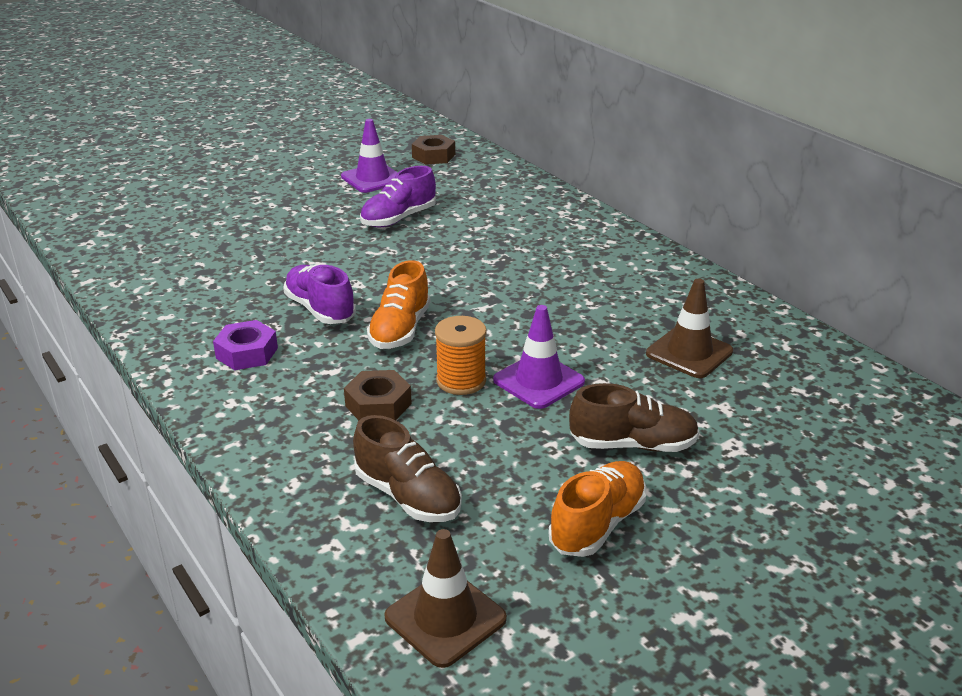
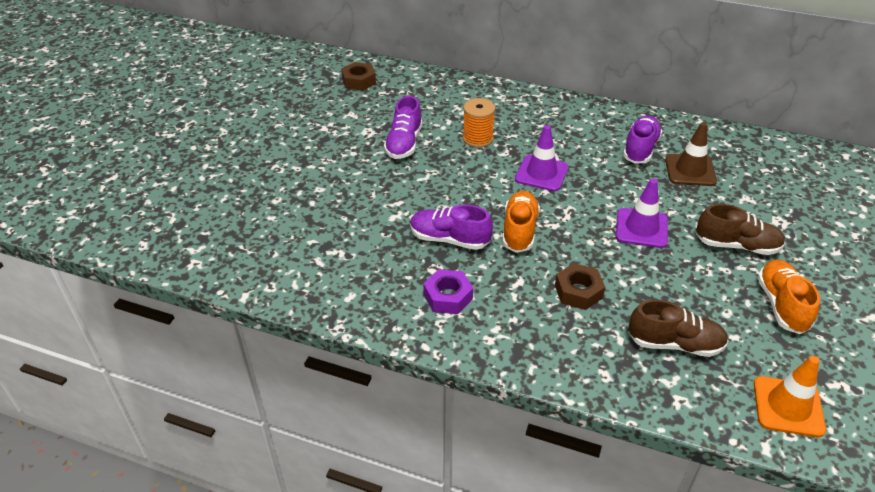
camera: 35 degrees left, 10 degrees up
(372, 179) = (341, 117): purple traffic cone -> purple traffic cone (541, 173)
(400, 330) = (519, 230): orange shoe -> orange shoe turned 150 degrees counterclockwise
(445, 618) = (788, 406): brown traffic cone -> orange traffic cone
(461, 381) = (601, 250): orange spool -> orange spool (478, 139)
(633, 444) = (737, 246): brown shoe -> brown shoe turned 45 degrees clockwise
(656, 311) = (640, 149): none -> purple shoe

